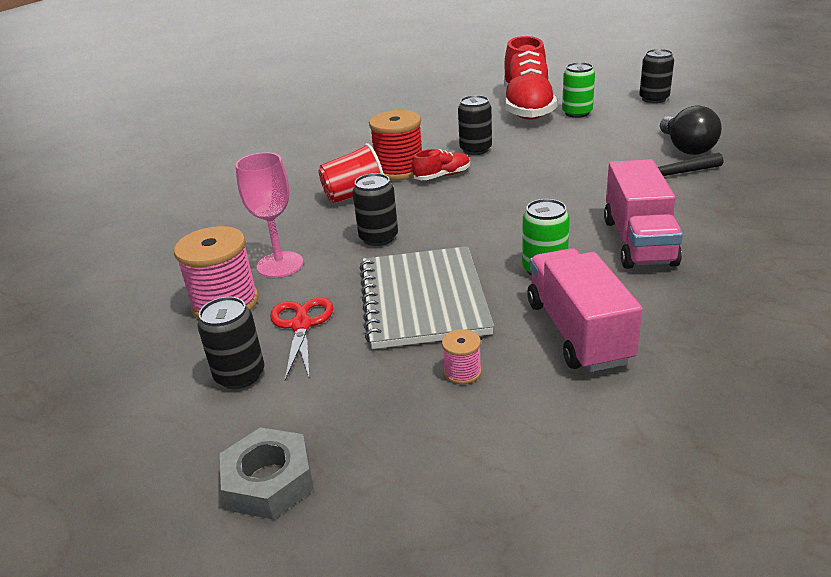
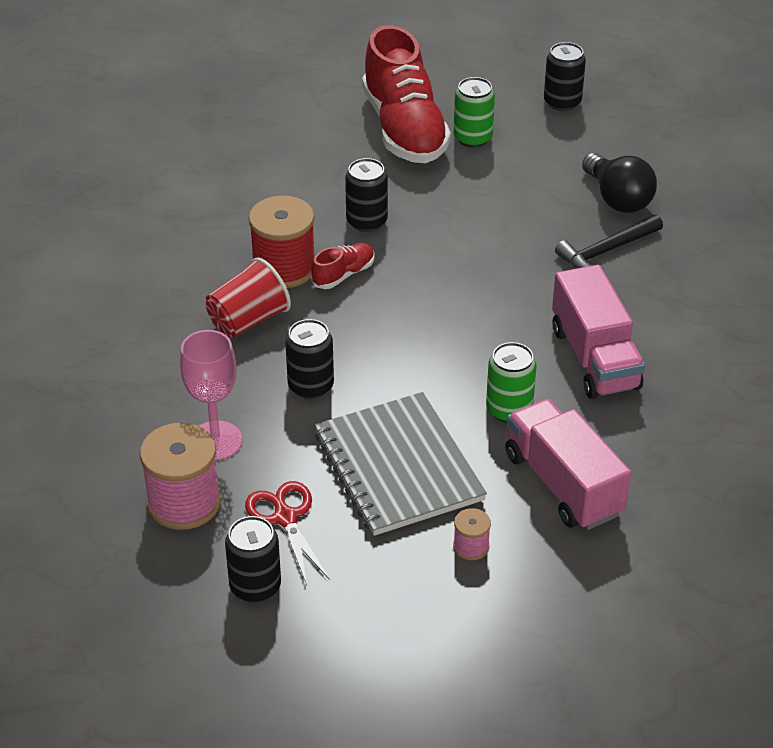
camera: 20 degrees left, 10 degrees up
(269, 481) = (345, 684): grey nut -> none

